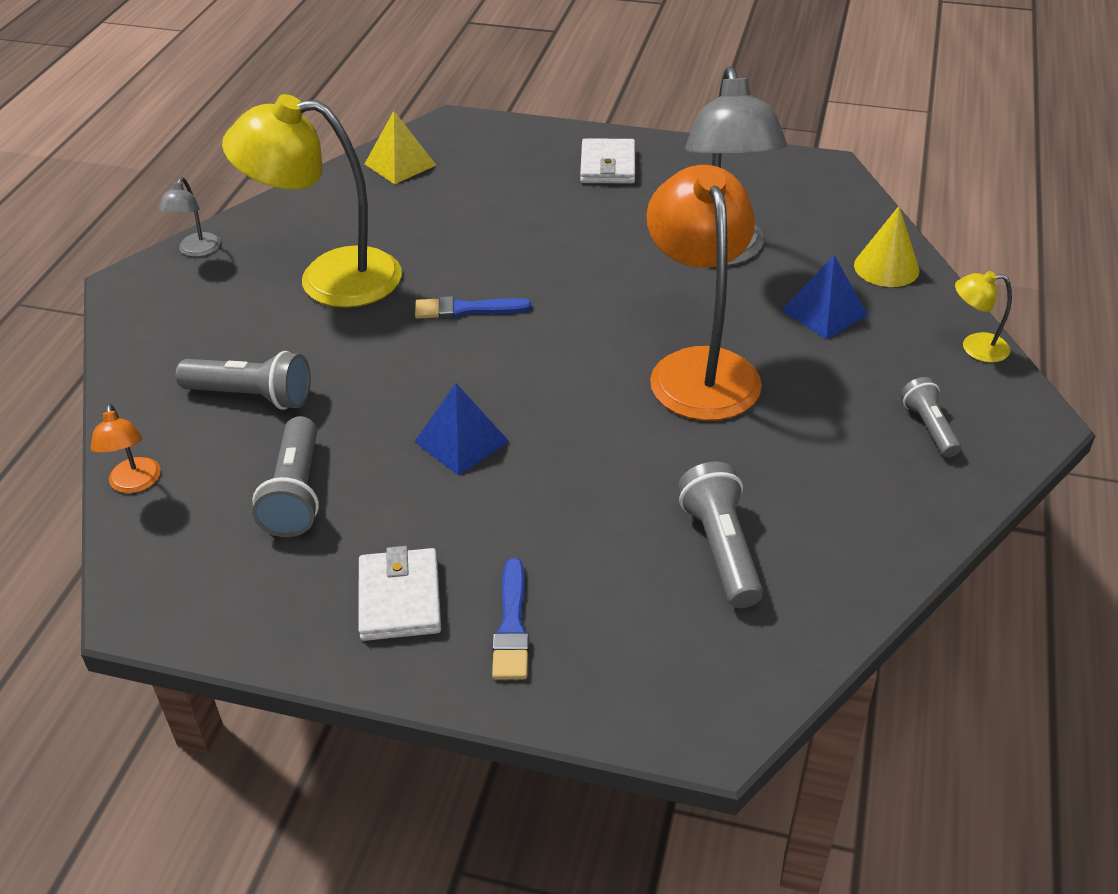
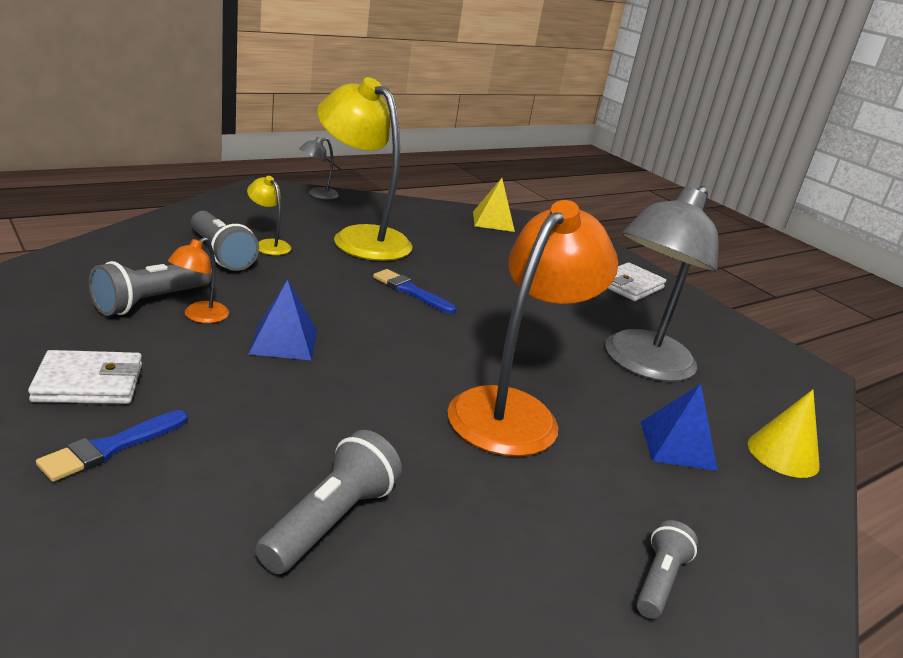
camera: 35 degrees right, 15 degrees down
(135, 484) = (94, 249): orange lamp -> orange lamp (200, 316)
(400, 598) = (89, 383): white wallet -> white wallet turned 45 degrees clockwise
(975, 348) = (799, 559): yellow lamp -> yellow lamp (268, 245)

